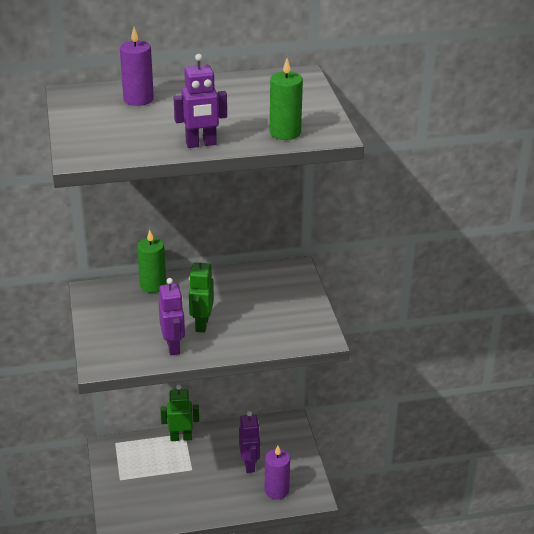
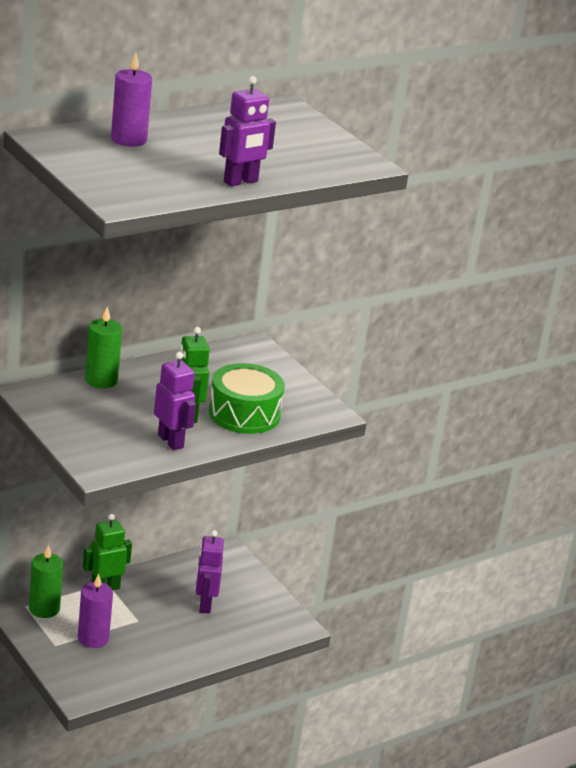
camera: 25 degrees left, 5 degrees down
(248, 329) = (244, 414): none -> green drum
(249, 464) = (205, 604): purple robot -> purple robot turned 150 degrees counterclockwise
(276, 490) = (251, 626): purple candle -> purple candle (93, 638)
(285, 133) = (319, 165): green candle -> green candle (44, 609)

